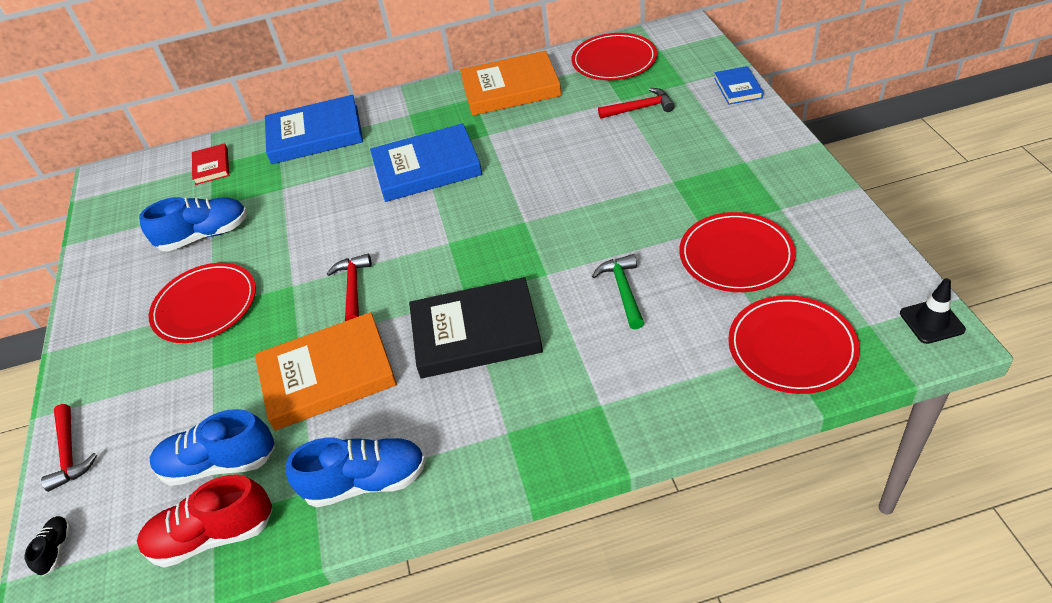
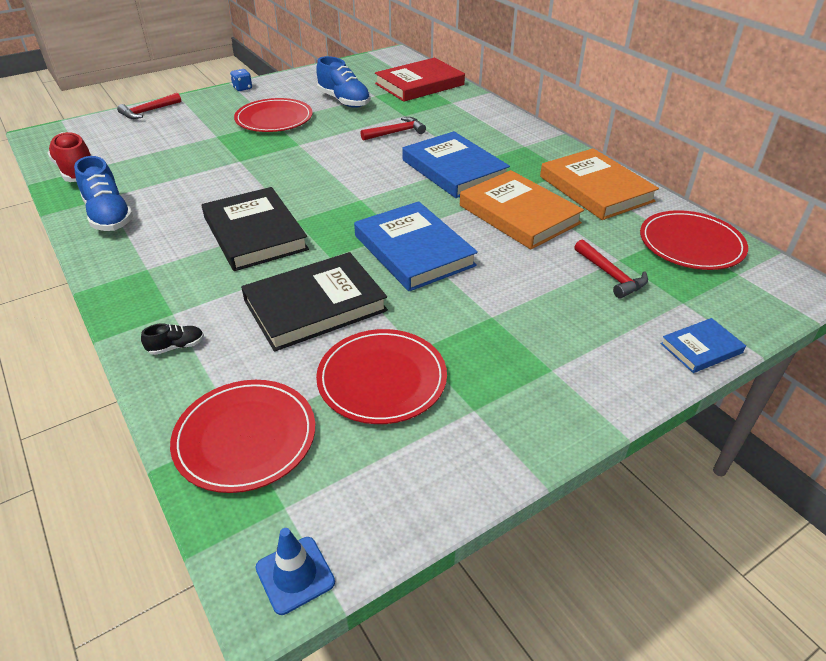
camera: 65 degrees right, 5 degrees down
(56, 549) = (79, 127): black shoe -> black shoe (176, 347)
(80, 337) = (242, 88): none -> blue dice
(211, 166) = (419, 84): red book -> red book, size x1.98
(219, 463) = (133, 159): blue shoe -> none
(315, 134) = (475, 112): blue book -> blue book (414, 250)
(327, 375) = (209, 179): orange book -> orange book (519, 214)
(353, 288) = (299, 169): red hammer -> red hammer (396, 132)
(623, 291) = (315, 306): green hammer -> black book
(931, 321) = (295, 575): black traffic cone -> blue traffic cone

